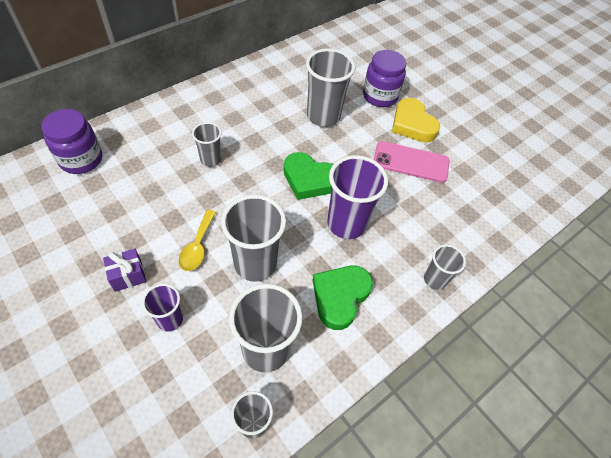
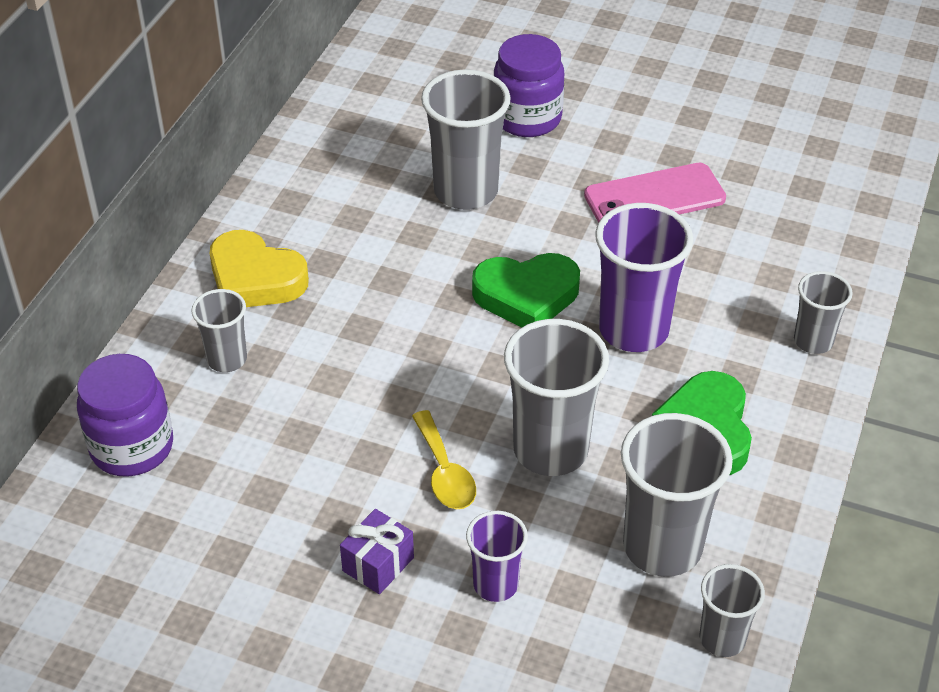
camera: 25 degrees left, 10 degrees down
(210, 159) = (347, 342): grey cup -> grey cup (227, 359)
(412, 124) = (612, 139): yellow heart -> yellow heart (255, 278)

